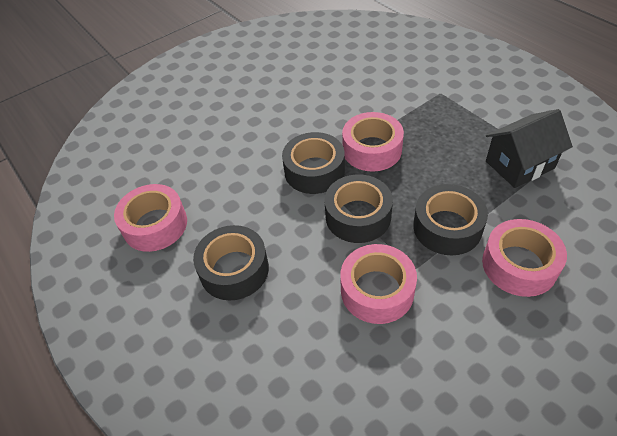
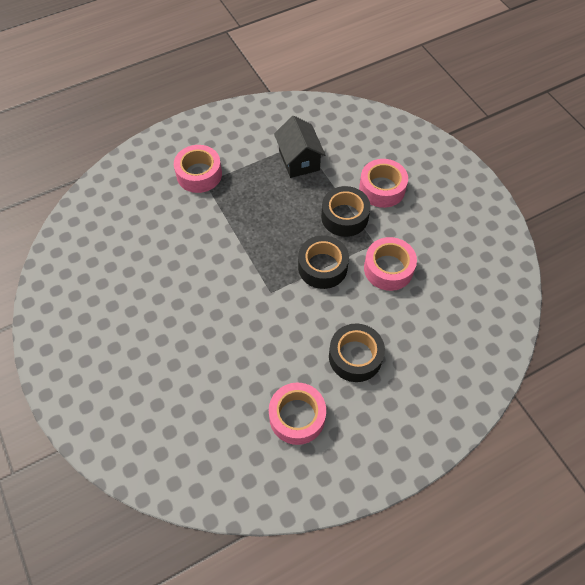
camera: 85 degrees left, 10 degrees up
(314, 171) = (268, 288): black tape -> none
(372, 150) = (256, 244): pink tape -> pink tape (199, 174)

